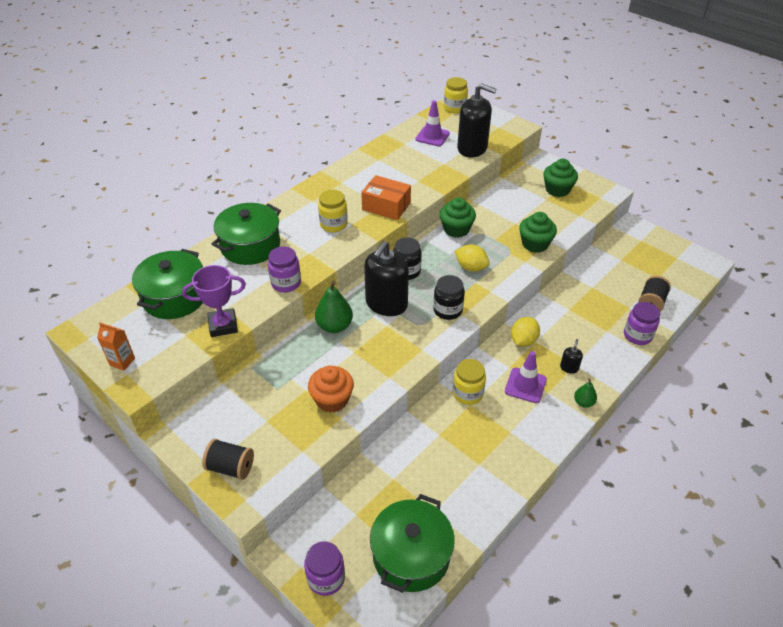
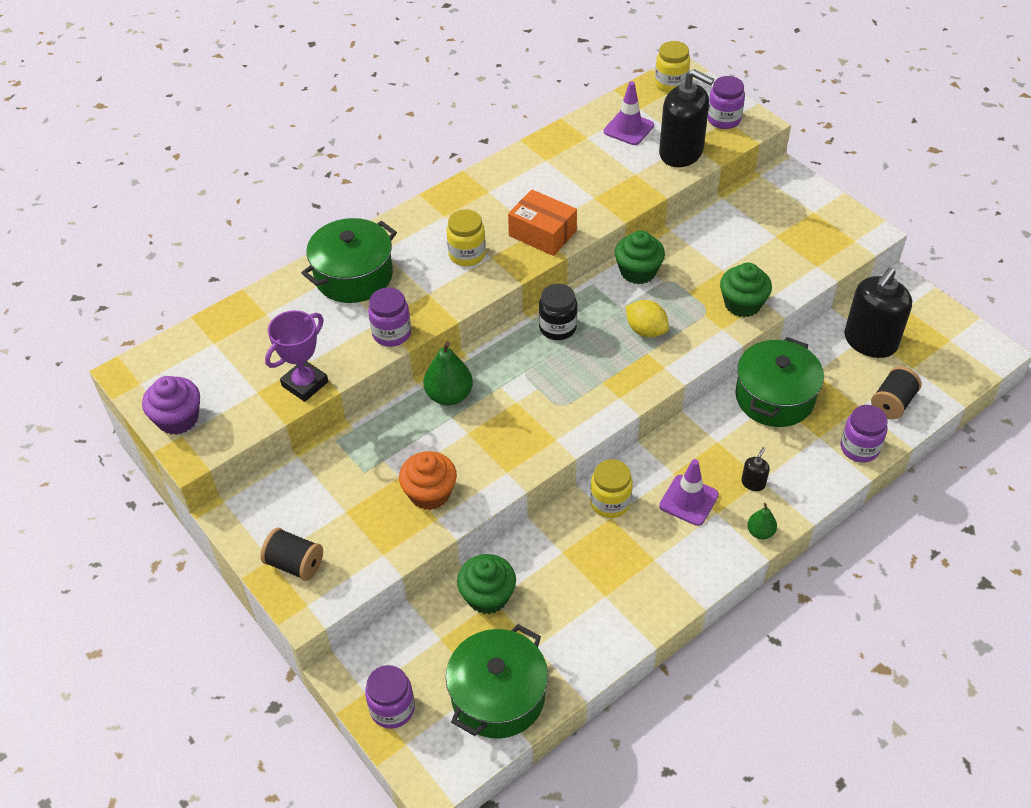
camera: 10 degrees right, 5 degrees up
(122, 362) = (178, 419): orange carton -> purple cupcake
(175, 297) = (249, 339): green pot -> green pot (774, 397)
(223, 325) = (305, 384): purple trophy -> purple trophy turned 45 degrees counterclockwise
(386, 304) = (522, 372): black soap dispenser -> black soap dispenser (870, 341)
(447, 310) = (601, 389): black jar -> none
(496, 126) = (724, 119): none -> purple jar
(523, 340) = (701, 439): yellow lemon -> none
(557, 190) = (796, 223): green cupcake -> green cupcake (487, 596)

